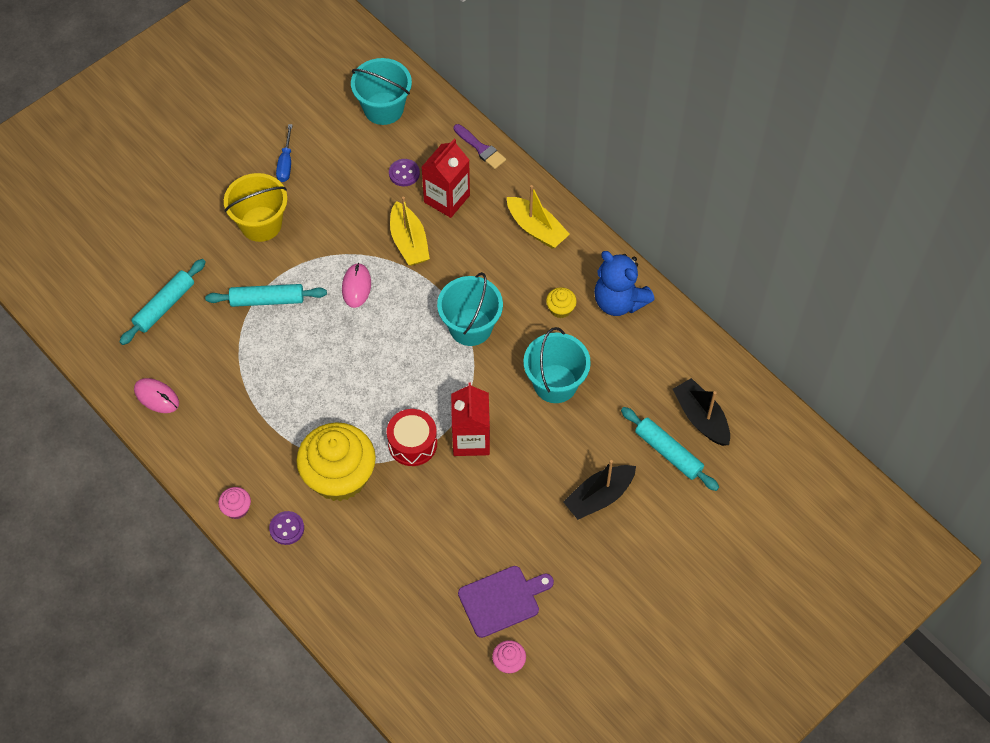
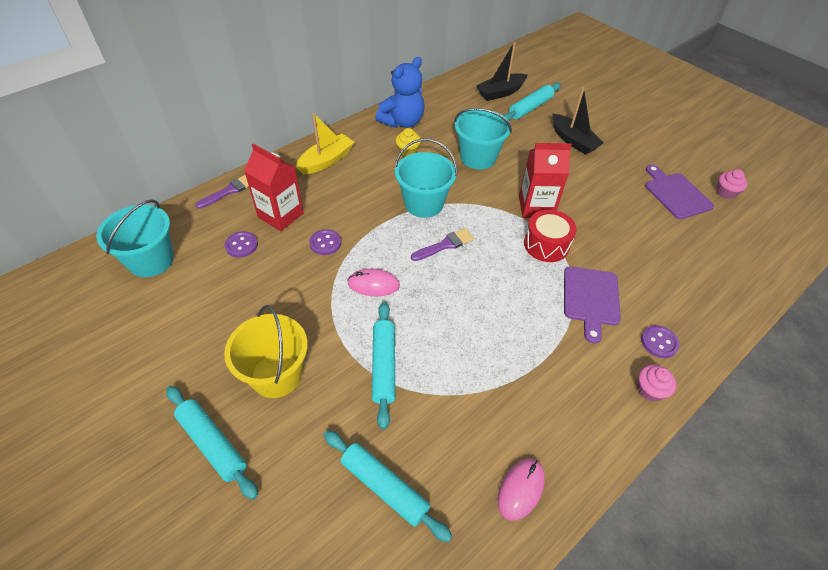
camera: 90 degrees left, 10 degrees down
(204, 193) = (213, 443): none -> turquoise rolling pin
(286, 163) = (194, 350): blue screwdriver -> none
(339, 476) = (591, 299): yellow cupcake -> purple cutting board
(409, 242) = (325, 243): yellow boat -> purple button
(409, 347) = (445, 245): none -> purple brush

